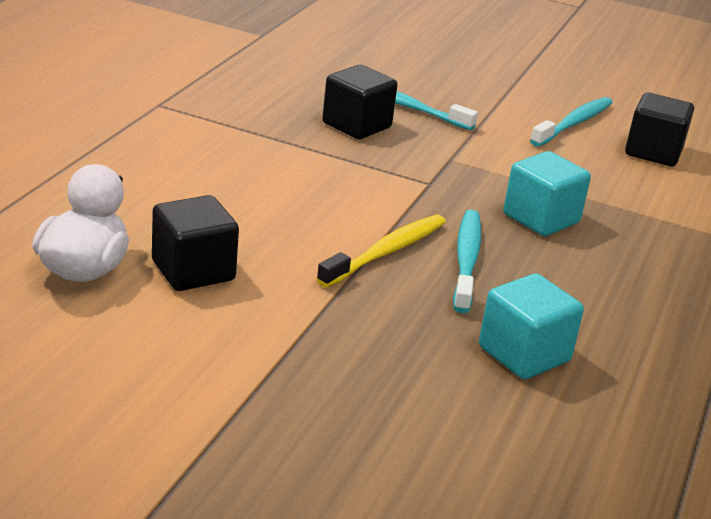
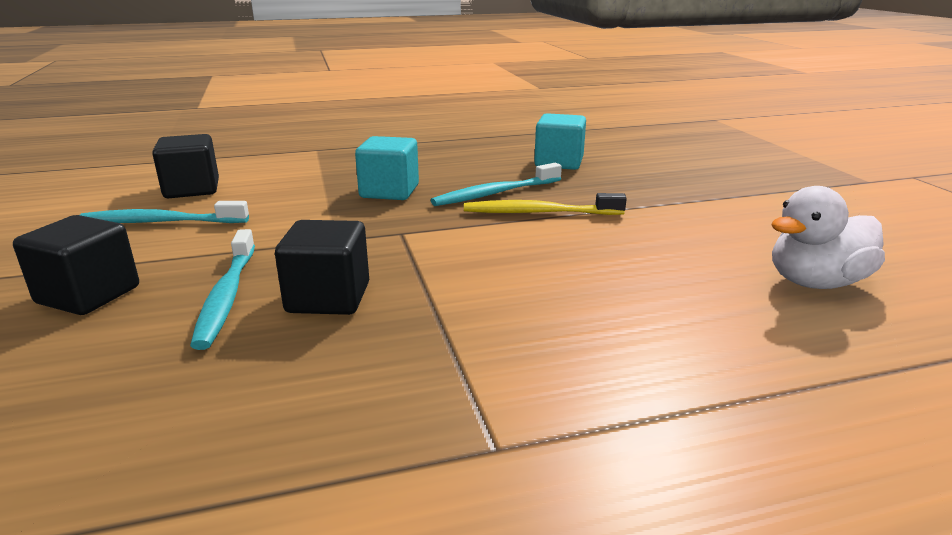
camera: 125 degrees left, 5 degrees down
(193, 271) = (712, 251): black cube -> black cube (88, 295)

